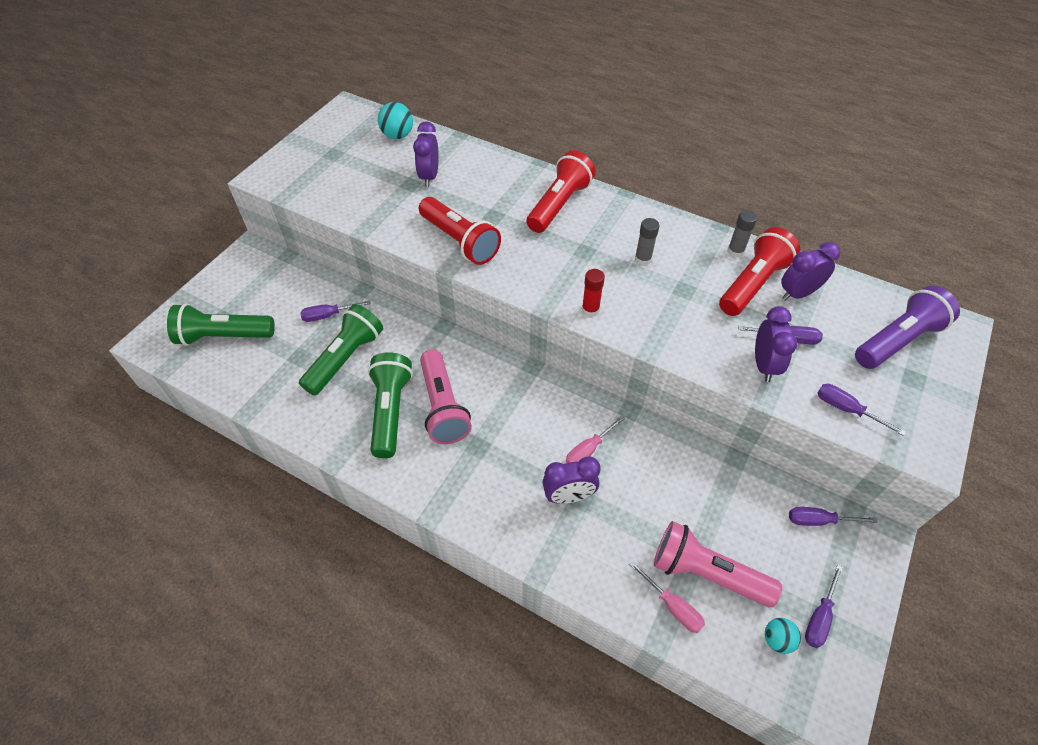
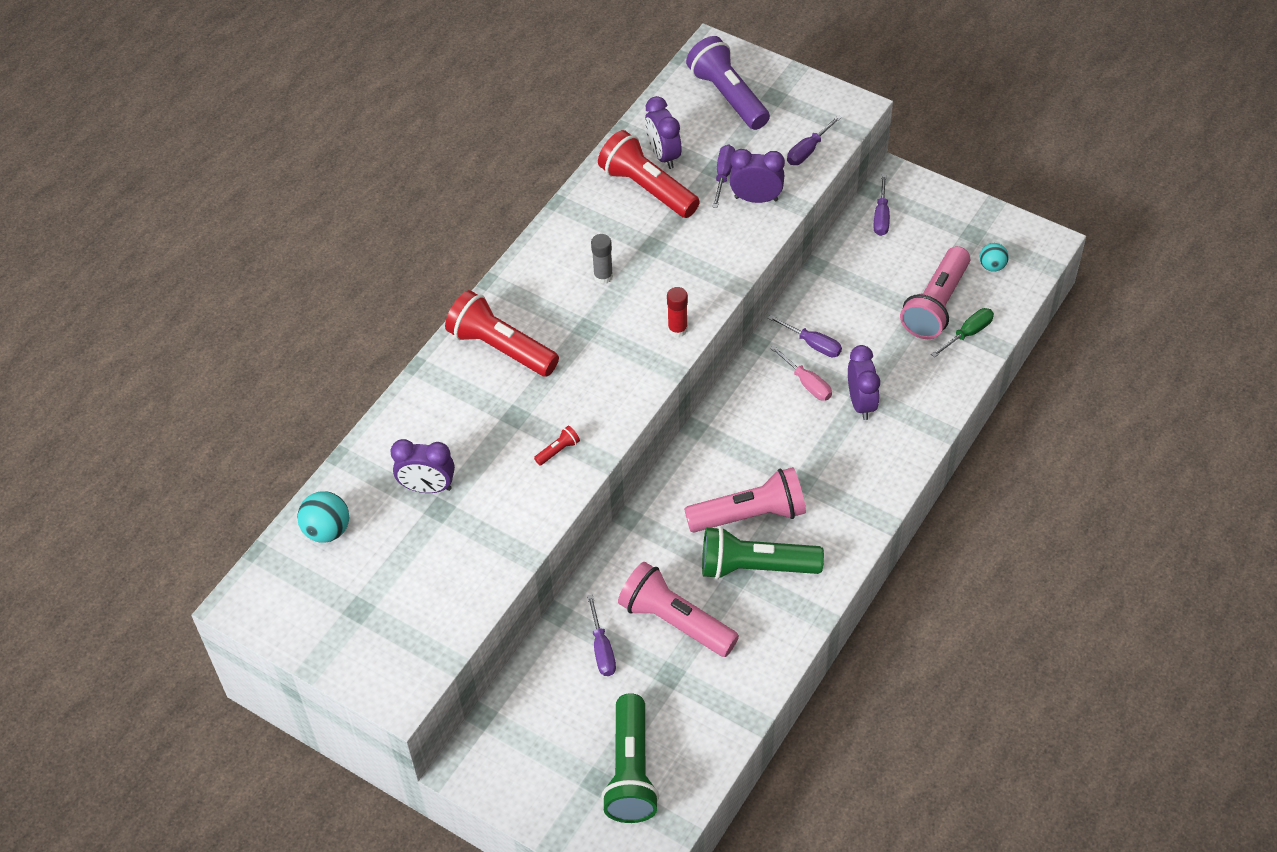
camera: 85 degrees left, 0 degrees up
(345, 358) = (675, 621): green flashlight -> pink flashlight
(460, 241) = (558, 450): red flashlight -> red flashlight, size x0.40
(672, 606) = (968, 333): pink screwdriver -> green screwdriver
(735, 251) = (597, 195): grey glue stick -> none
(819, 617) = (971, 234): purple screwdriver -> purple screwdriver (813, 344)

